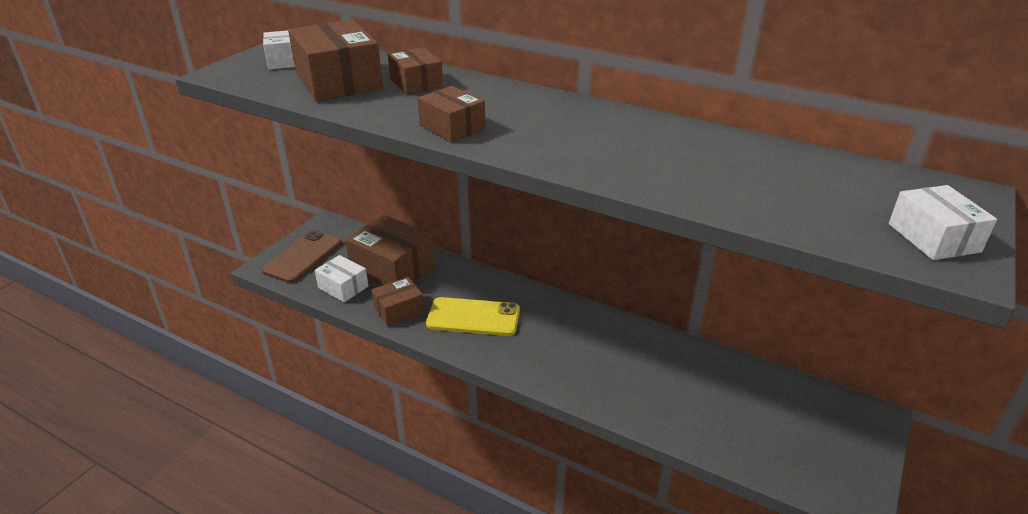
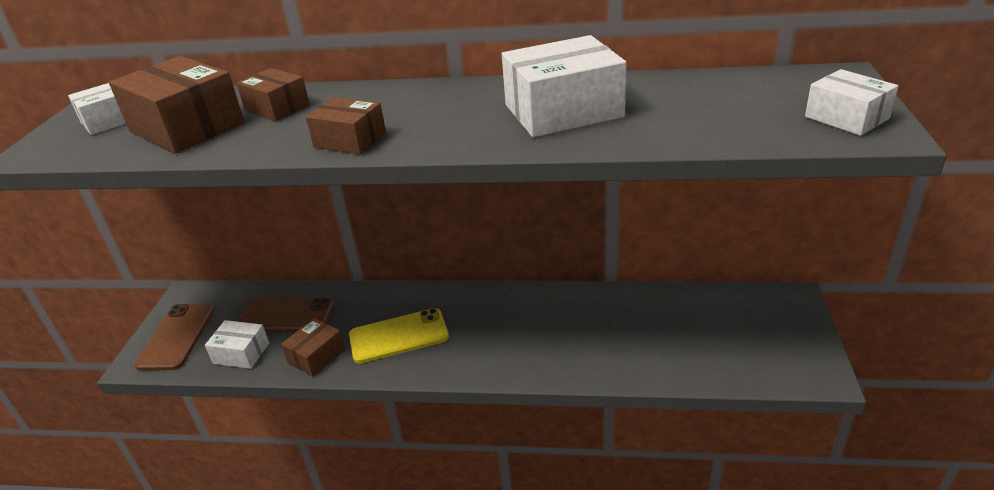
camera: 20 degrees left, 0 degrees up
(392, 268) = (286, 316): brown box -> brown phone
(652, 152) = (563, 111): none -> white box

